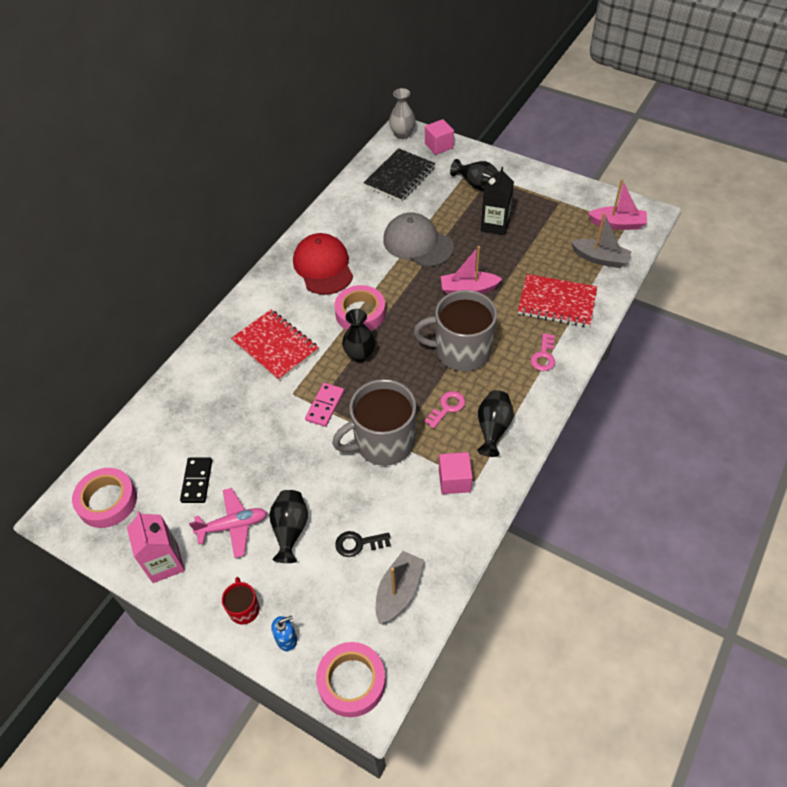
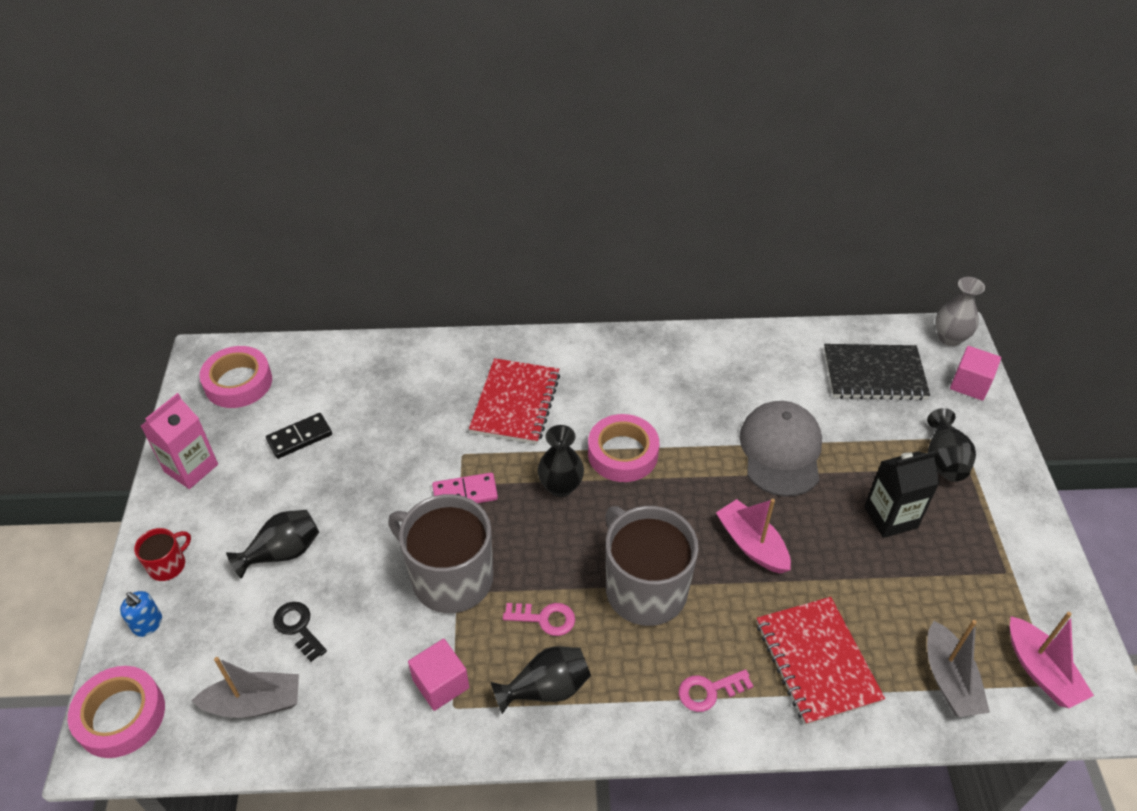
camera: 55 degrees right, 5 degrees down
(233, 526) = (262, 499): pink plane -> none
(323, 267) = (663, 381): red cap -> none

